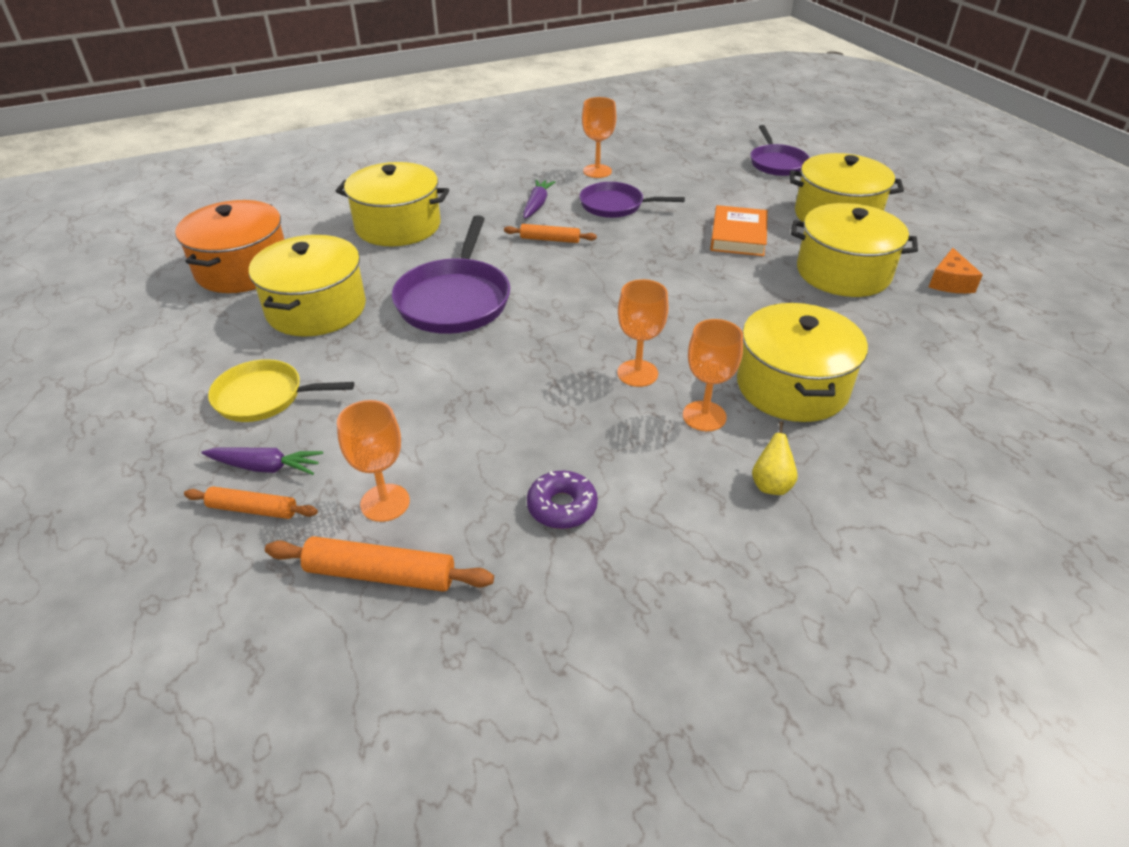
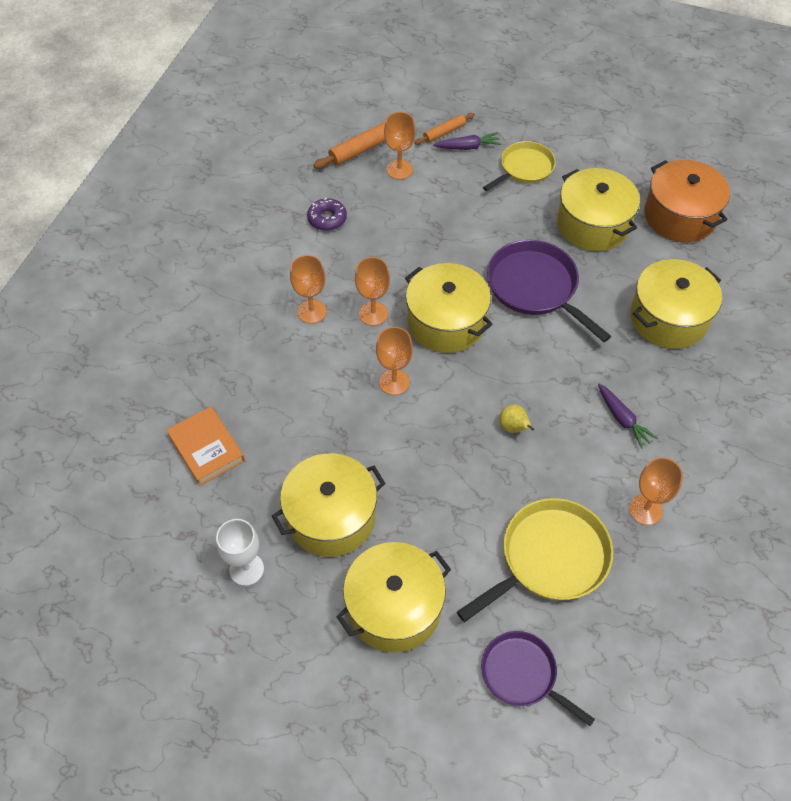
camera: 135 degrees right, 15 degrees up
(265, 467) = (468, 147): purple carrot -> purple carrot turned 150 degrees counterclockwise
(550, 239) = (560, 386): orange rolling pin -> none
(615, 205) = (570, 468): purple pan -> none
(686, 314) = (394, 382): none -> orange goblet
(693, 185) = (550, 558): none -> yellow pan
(738, 236) = (443, 504): orange book -> orange book (206, 448)
(771, 485) = (246, 295): yellow pear -> yellow pear (513, 428)
(792, 386) = (283, 368): yellow pot -> yellow pot (446, 322)
(949, 282) = (246, 569): orange cheese -> white goblet

